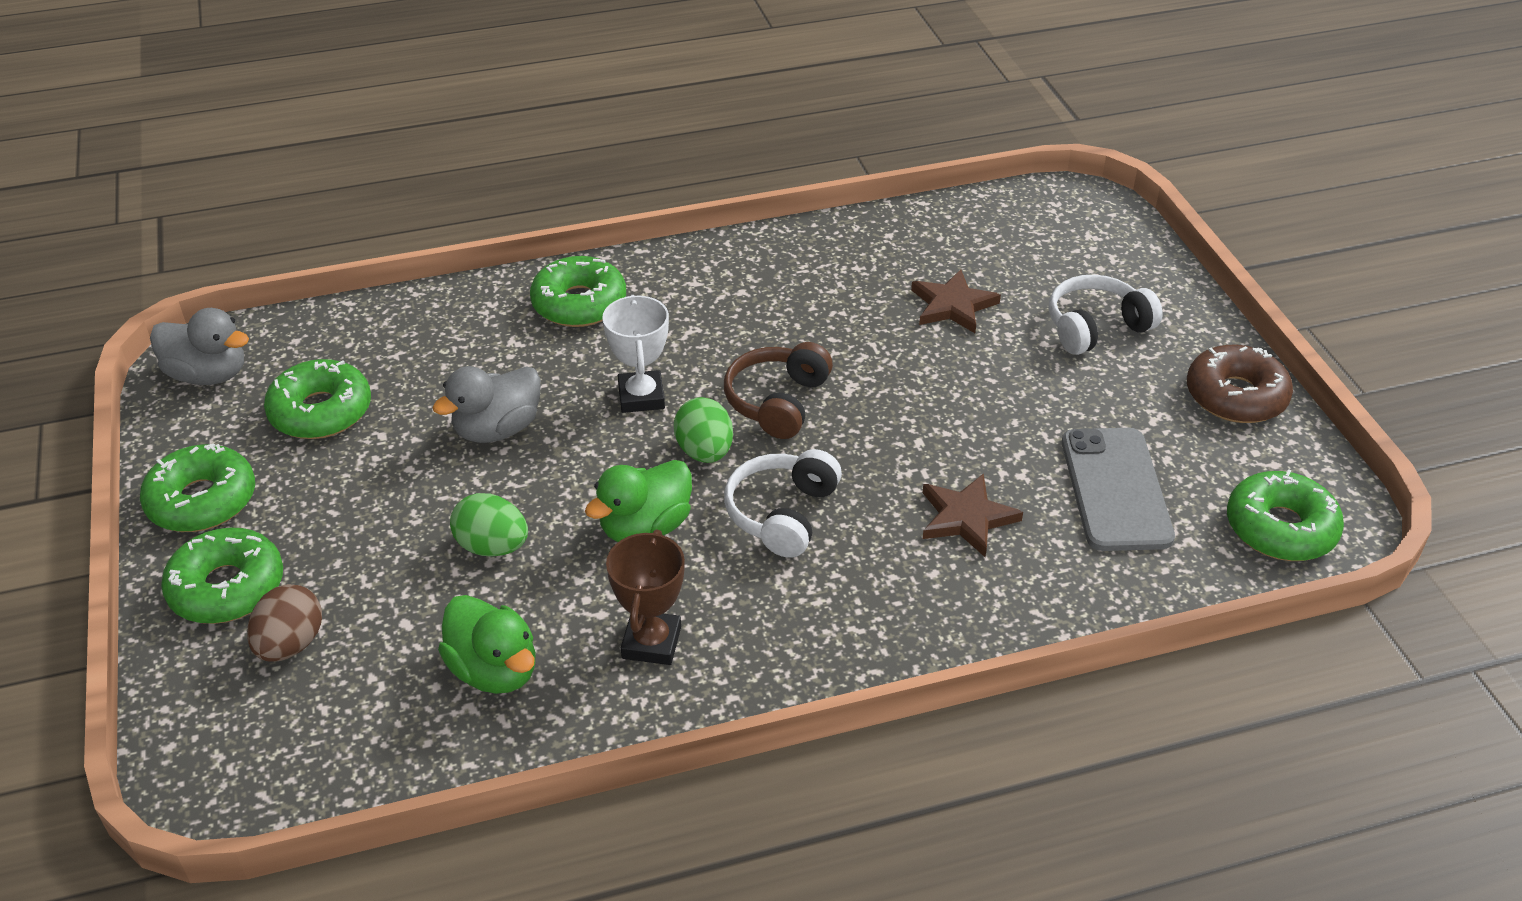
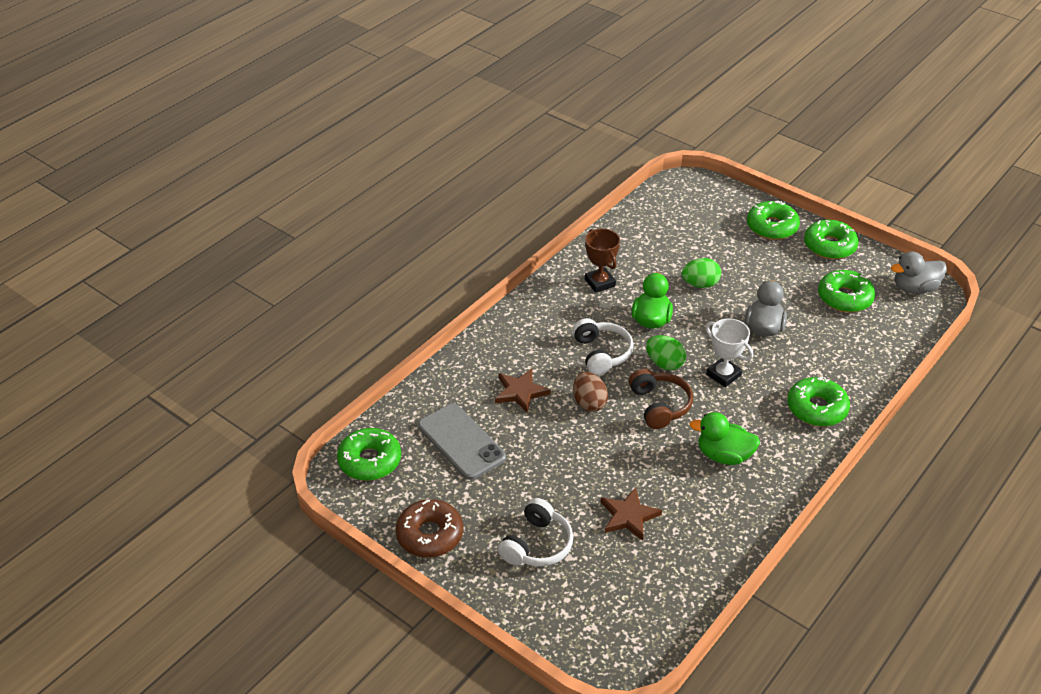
camera: 145 degrees right, 0 degrees up
(291, 644) = (723, 223): brown egg -> brown egg (589, 403)
(494, 670) = (644, 249): green duck -> green duck (724, 455)

